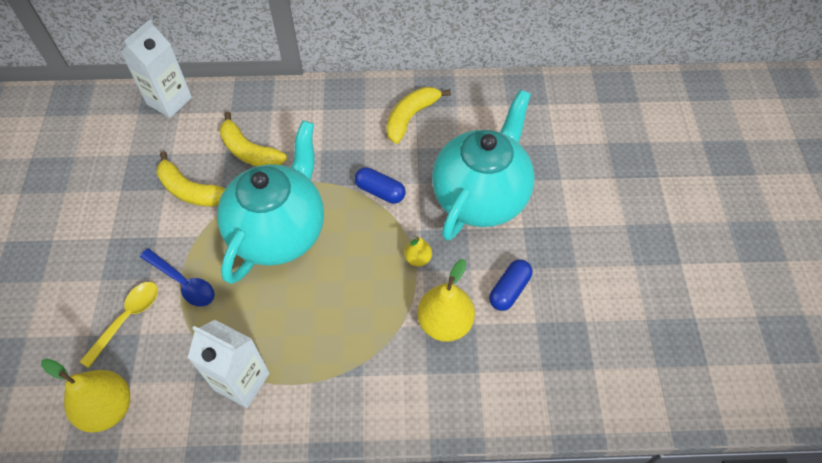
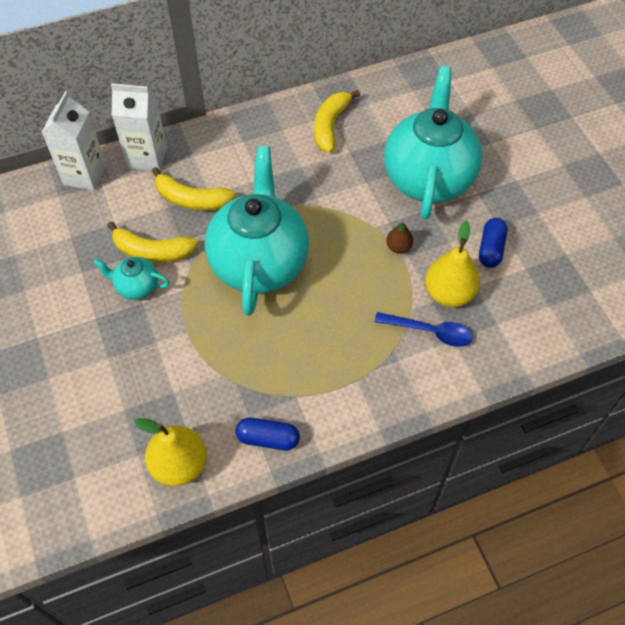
camera: 20 degrees left, 0 degrees up
(127, 319) = (154, 383): yellow spoon -> none
(159, 220) = (136, 287): none -> turquoise teapot
(183, 283) = (191, 335): blue spoon -> blue spoon (430, 332)
(242, 381) = (293, 400): white carton -> white carton (147, 157)
(380, 191) = (335, 200): blue capsule -> blue capsule (268, 439)
(418, 258) = (398, 247): yellow pear -> brown pear

